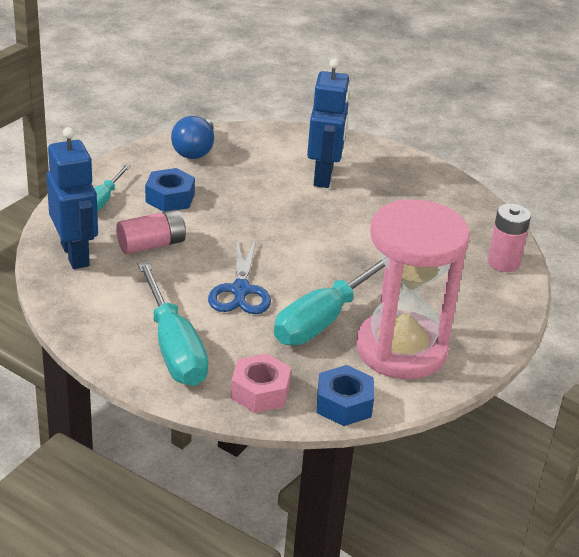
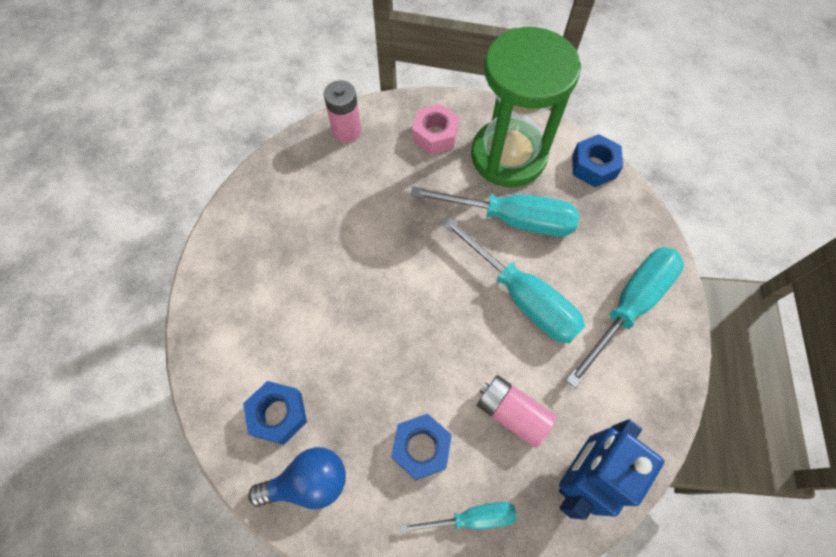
camera: 115 degrees left, 30 degrees up
(240, 291) = (522, 297): blue scissors -> turquoise screwdriver
(253, 153) = (278, 414): none -> blue nut
(260, 392) = (625, 221): pink nut -> pink nut (435, 135)
(324, 177) = (288, 320): blue robot -> none
(401, 350) = (508, 156): pink hourglass -> green hourglass

